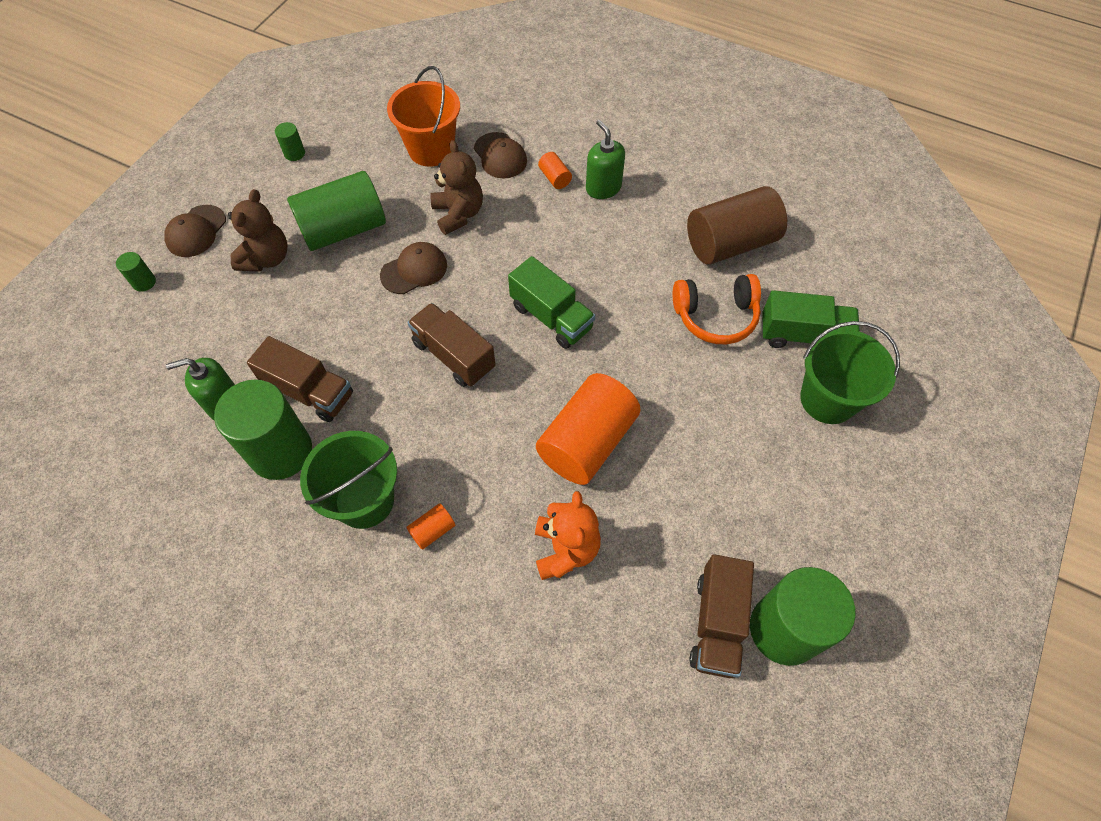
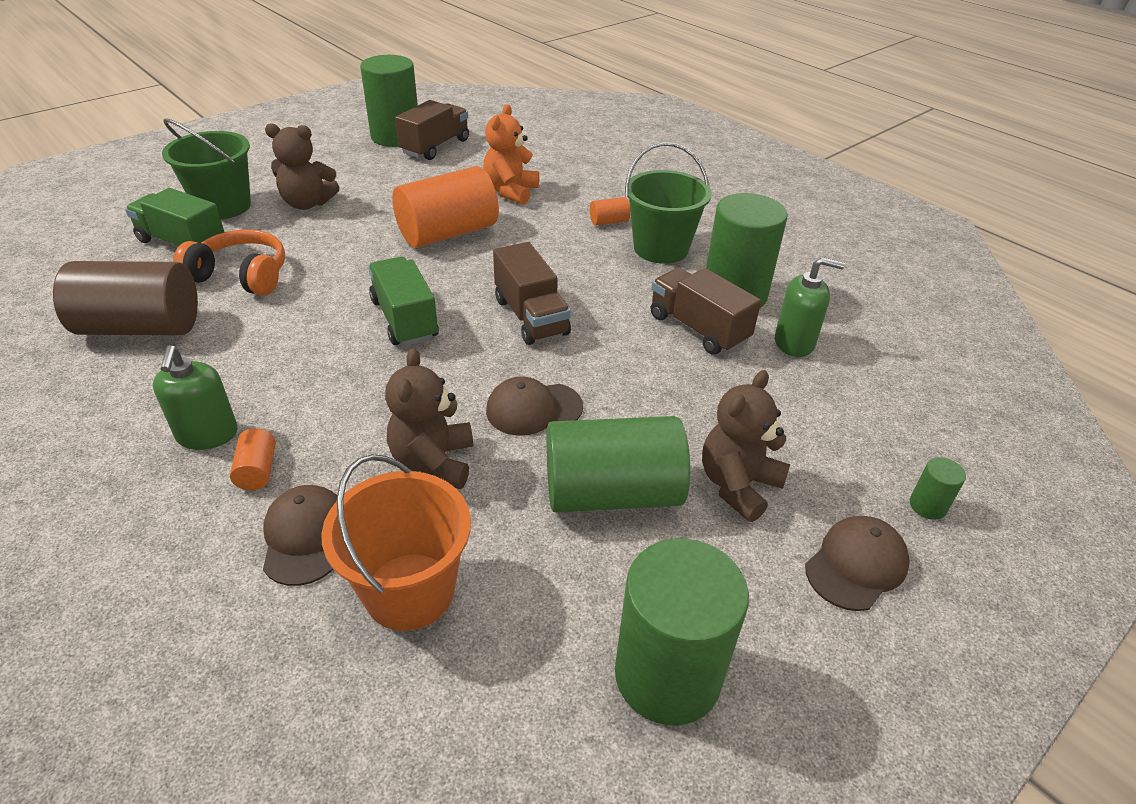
camera: 160 degrees left, 20 degrees down
(294, 153) = (667, 675): green cylinder -> green cylinder, size x2.41
(756, 436) = (307, 203): none -> brown teddy bear

